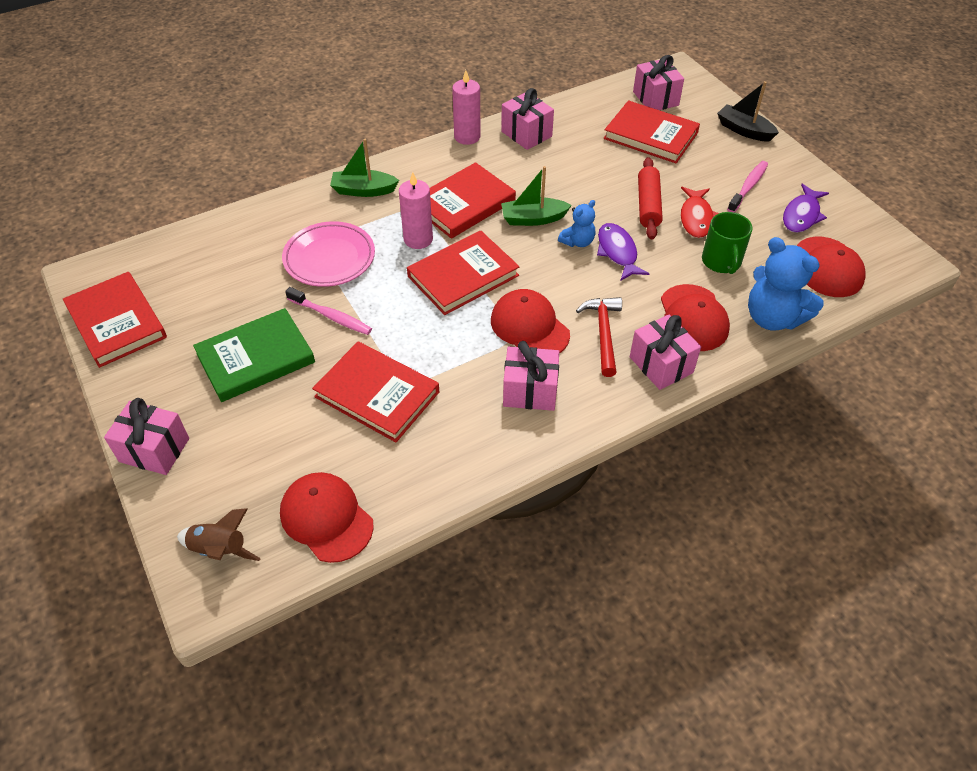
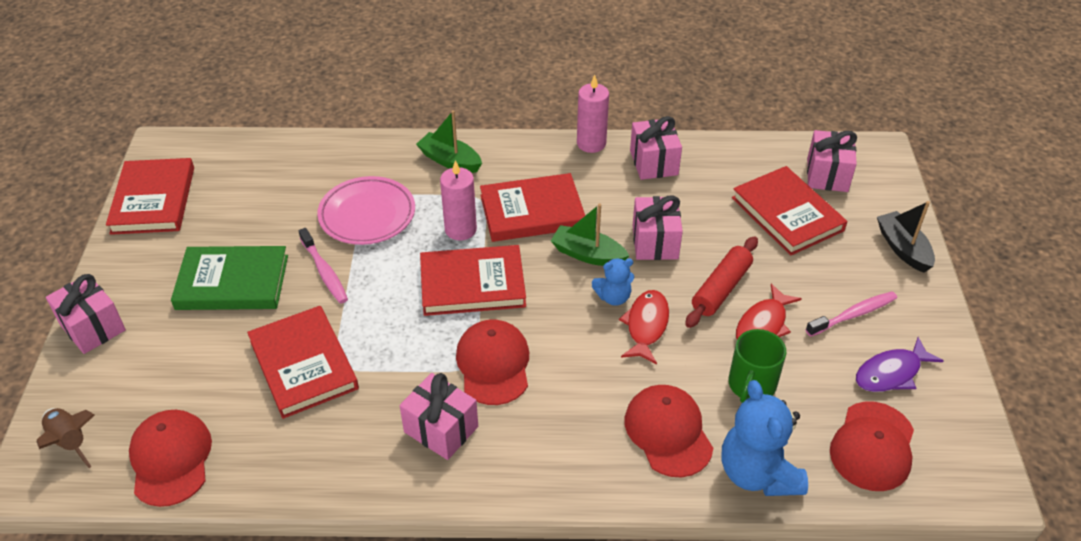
camera: 30 degrees right, 5 degrees down
(603, 333) = (560, 405): red hammer -> none
(617, 252) = (646, 326): purple fish -> red fish
(661, 365) = (592, 466): pink gift -> pink gift (655, 242)
(693, 318) = (668, 432): red cap -> red cap turned 135 degrees clockwise

